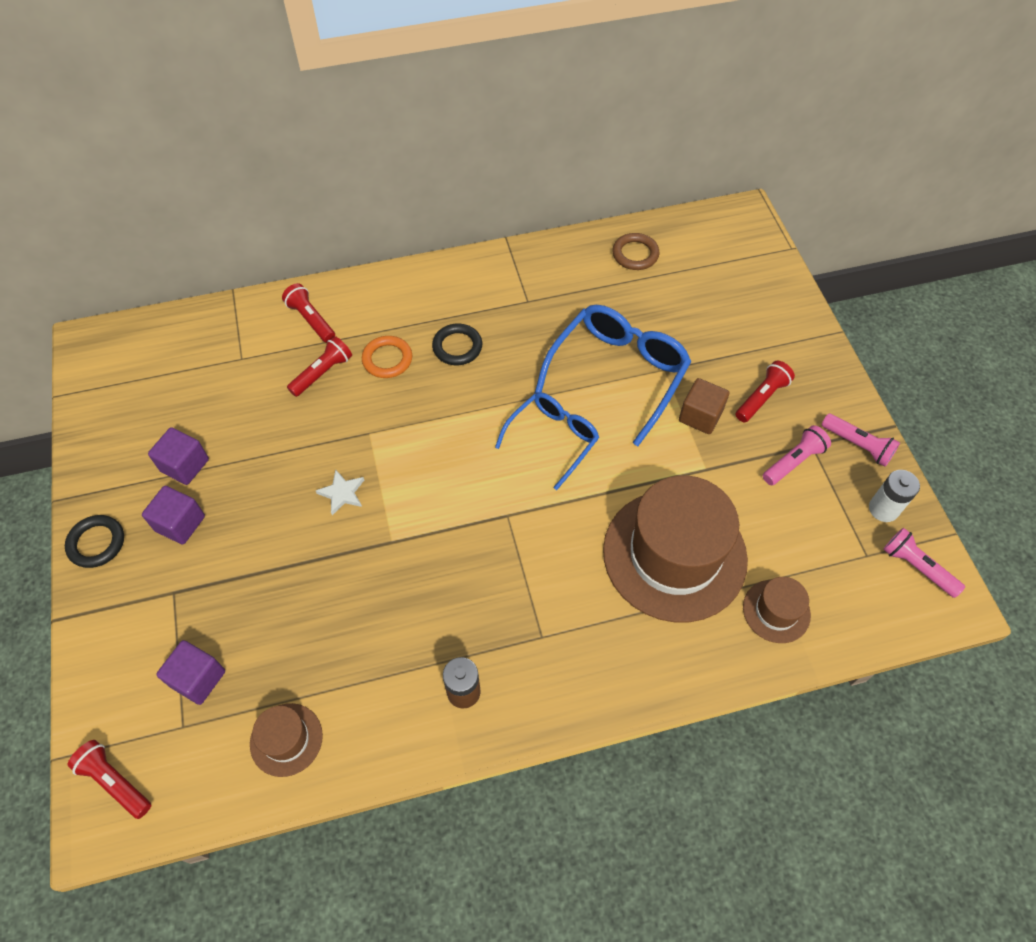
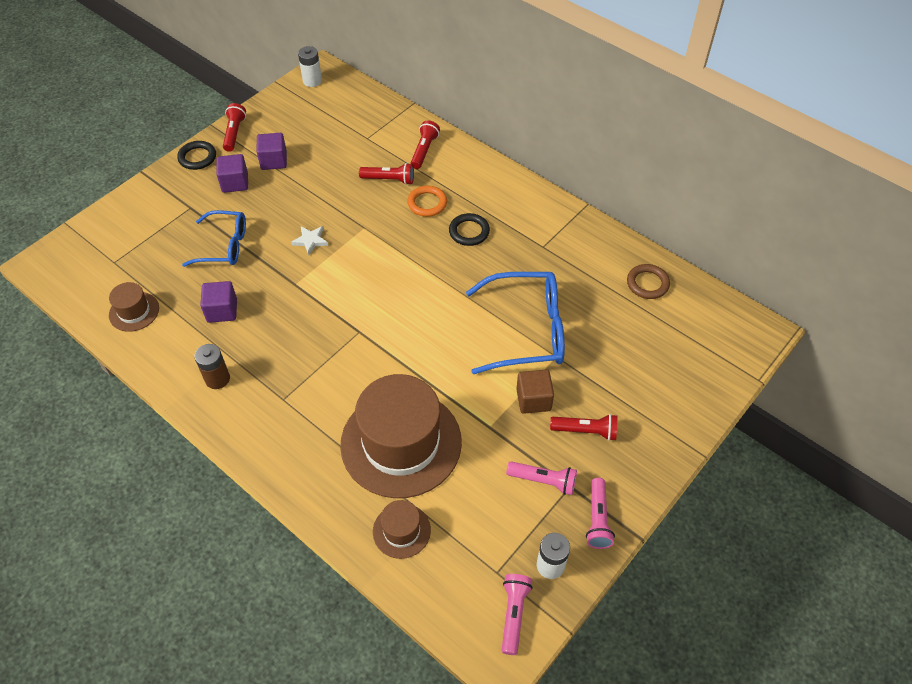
camera: 55 degrees right, 5 degrees down
(96, 360) = (312, 81): none -> white battery
(115, 781) = (67, 254): red flashlight -> red flashlight (234, 133)
(198, 678) = (146, 250): purple cube -> purple cube (222, 310)
(553, 439) = (439, 323): blue glasses -> blue glasses (224, 246)

